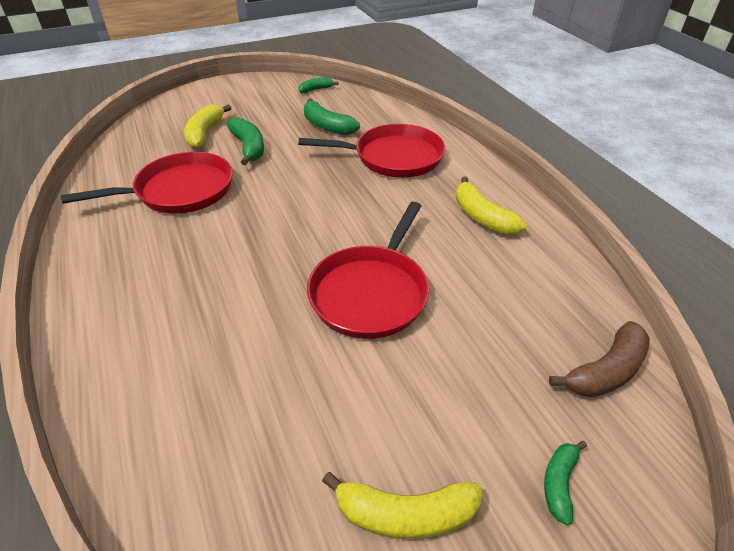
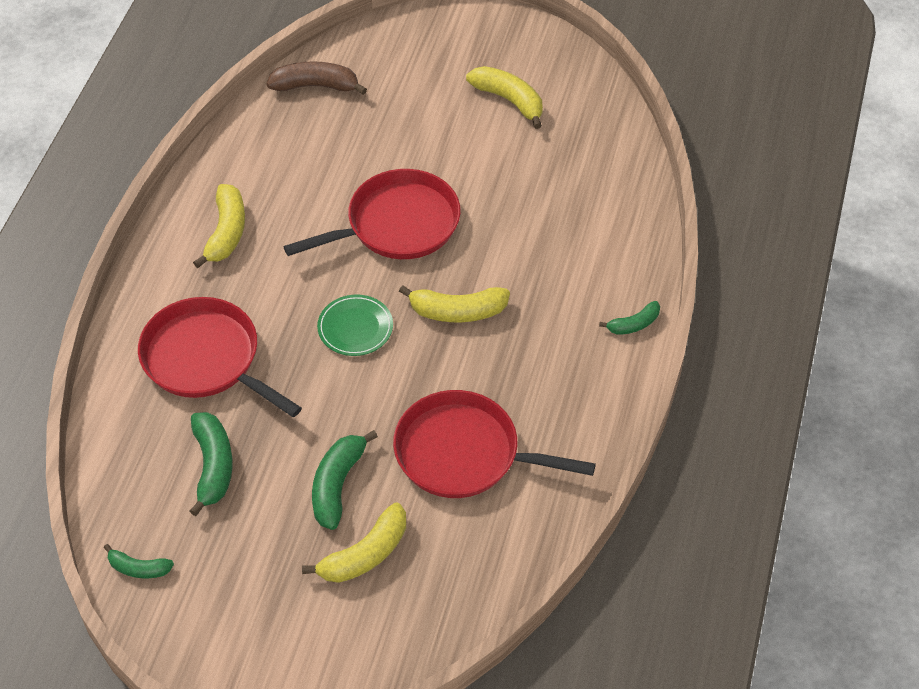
camera: 140 degrees left, 10 degrees up
(256, 260) = (457, 311): none -> yellow banana
(322, 213) = (355, 328): none -> green plate
(559, 483) = (418, 65): green banana -> green banana (633, 324)

